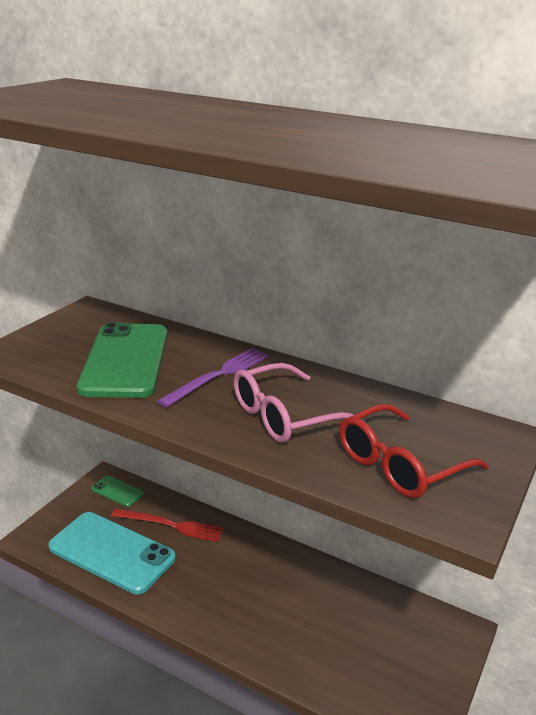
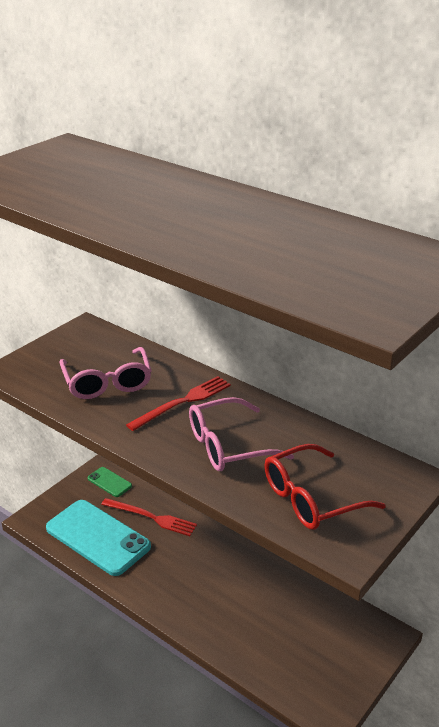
camera: 10 degrees right, 5 degrees up
(125, 360) = (107, 382): green phone -> pink glasses
(219, 375) = (183, 402): purple fork -> red fork

